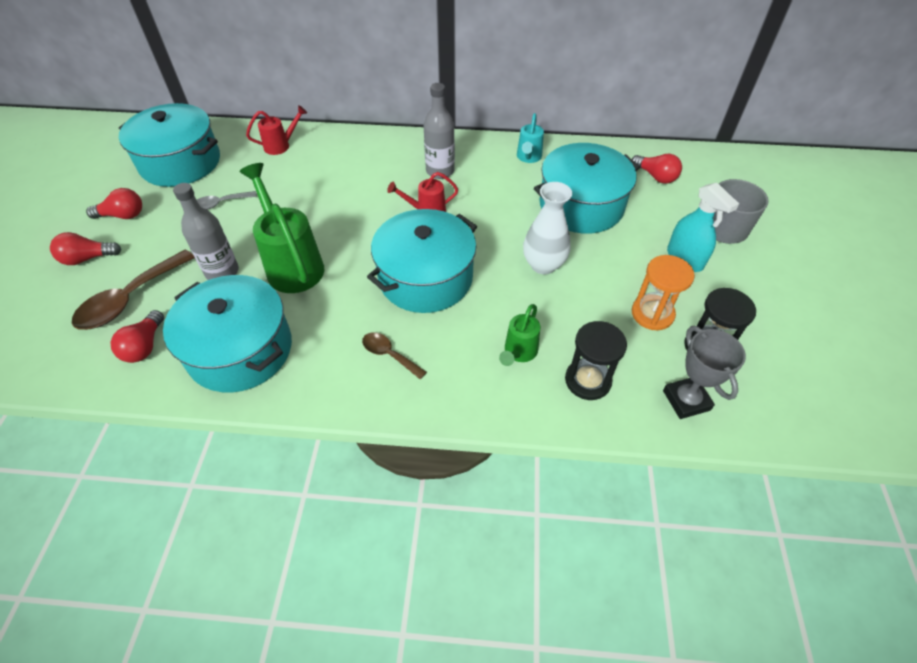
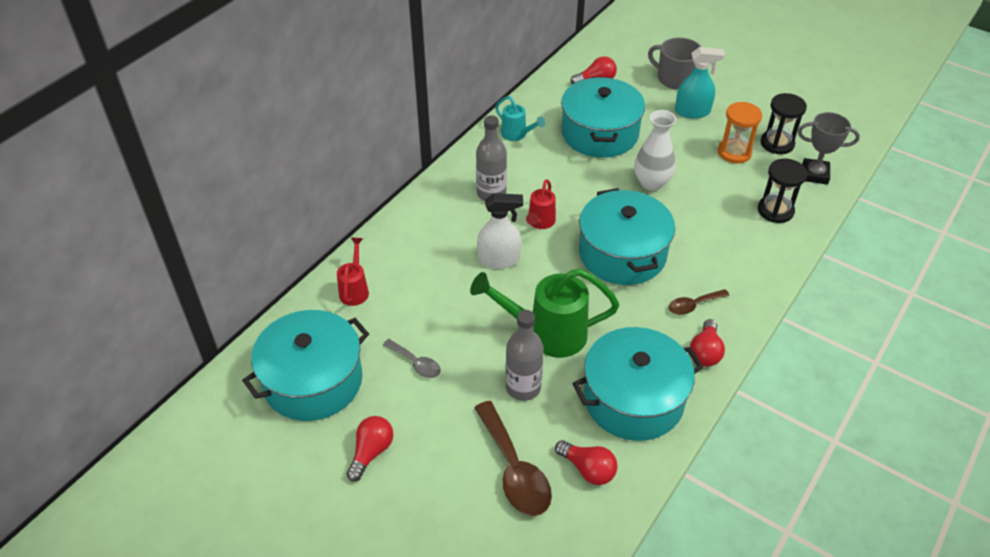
camera: 60 degrees left, 5 degrees down
(87, 258) = (424, 497): red light bulb -> red light bulb (705, 352)
(221, 203) = (416, 363): grey spoon -> grey spoon turned 60 degrees counterclockwise
(363, 204) = (499, 259): none -> white spray bottle
(519, 353) = (732, 233): green watering can -> none

